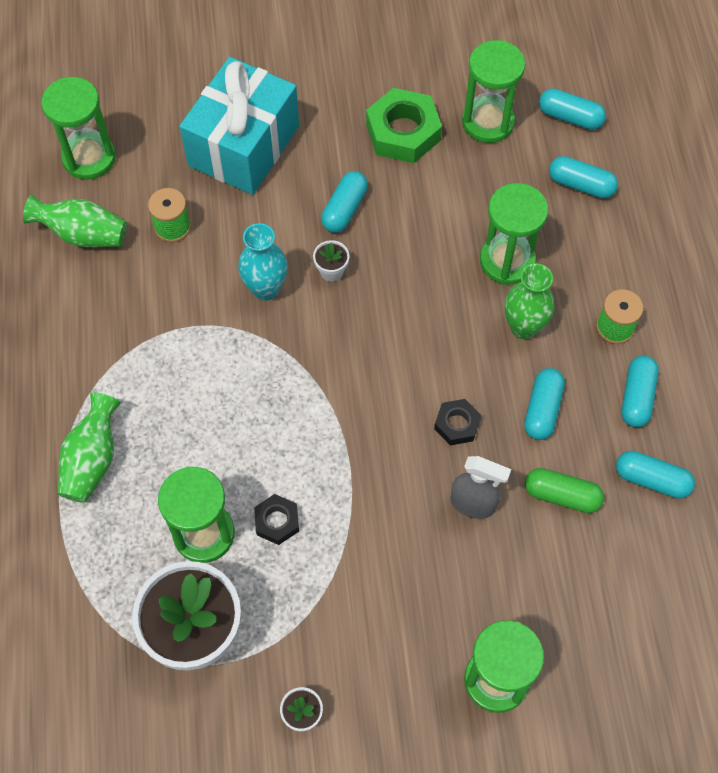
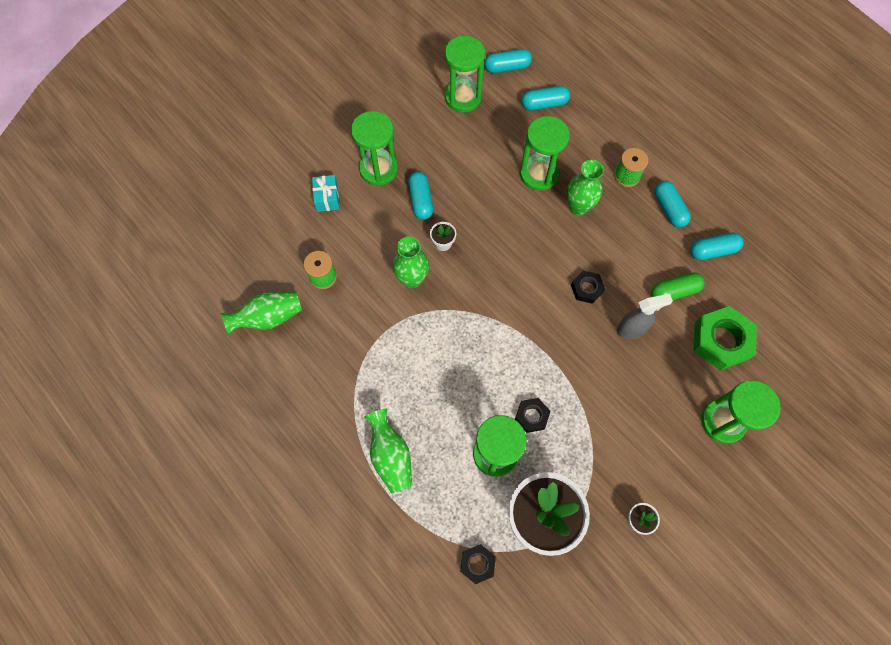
camera: 35 degrees left, 5 degrees up
(89, 158) = (232, 266): green hourglass -> green hourglass (378, 169)
(91, 633) = (477, 564): none -> black nut
(243, 146) = (327, 198): turquoise gift -> turquoise gift, size x0.40
(265, 289) = (412, 279): turquoise vase -> green vase
(403, 132) = (418, 132): green nut -> green nut (721, 341)
(542, 409) = (625, 249): turquoise capsule -> none

